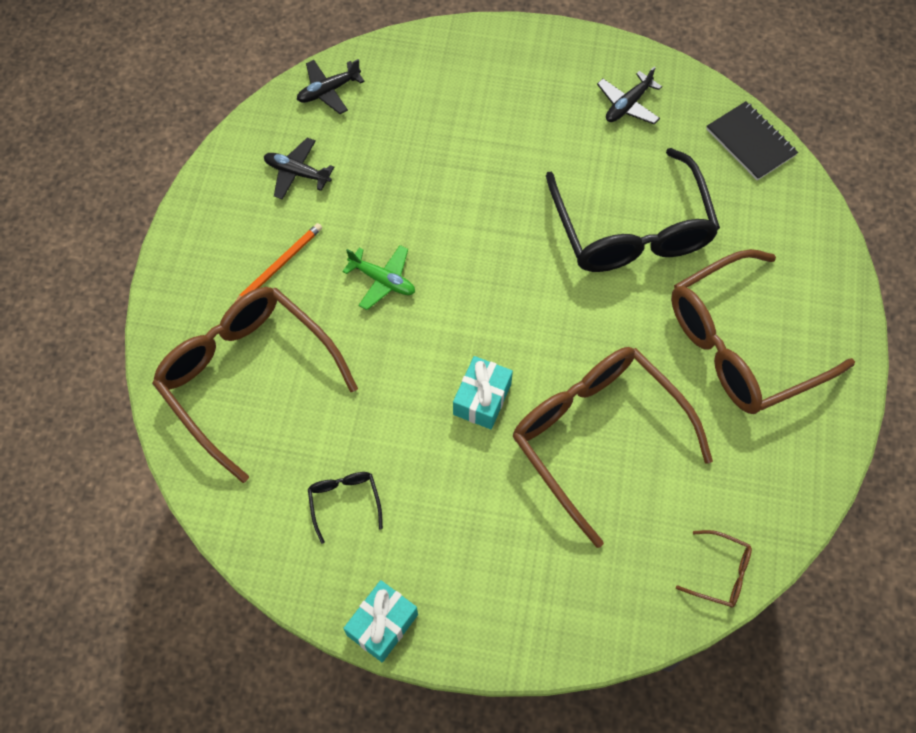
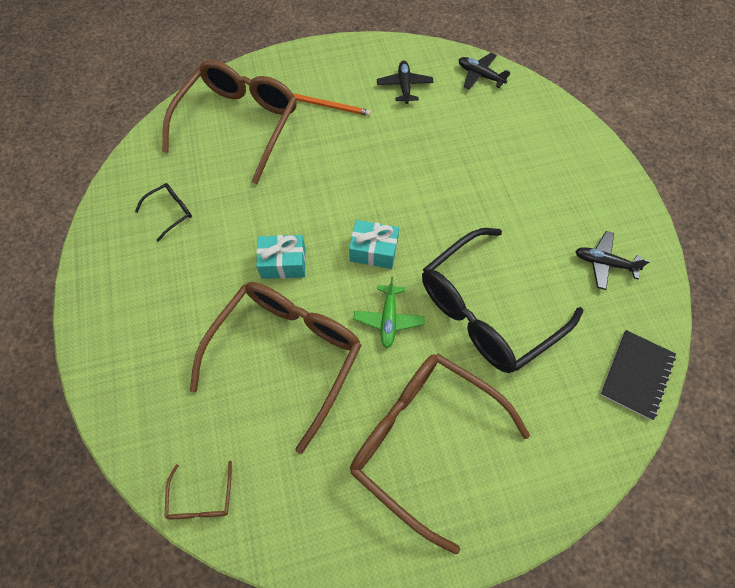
camera: 65 degrees right, 0 degrees up
(382, 625) = (88, 270): turquoise gift -> turquoise gift (373, 251)
(383, 280) = (348, 166): green plane -> green plane (388, 319)

